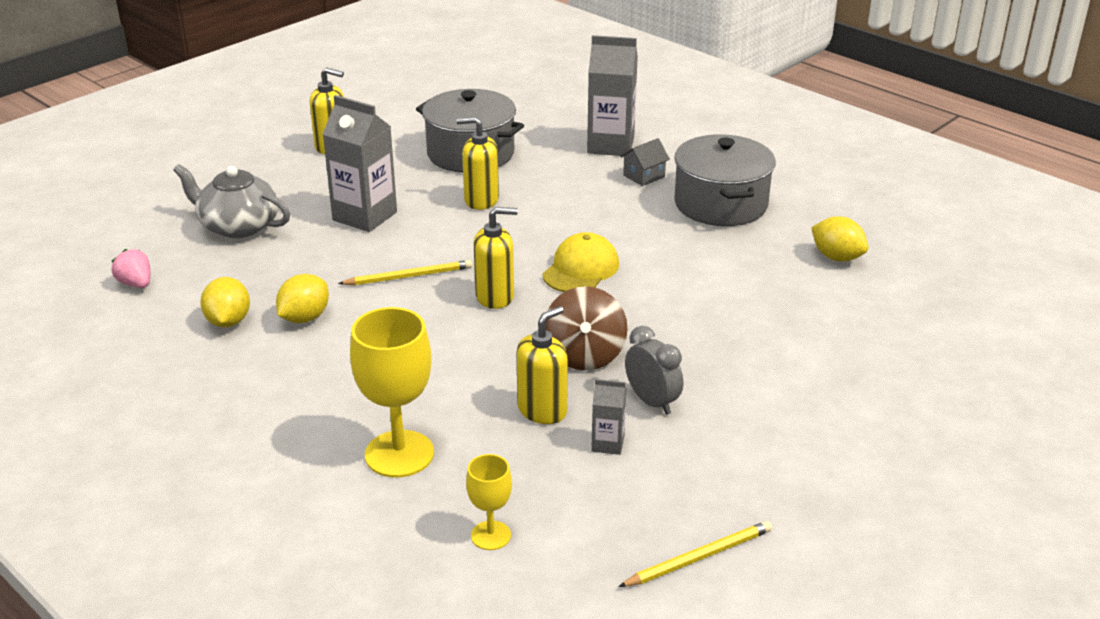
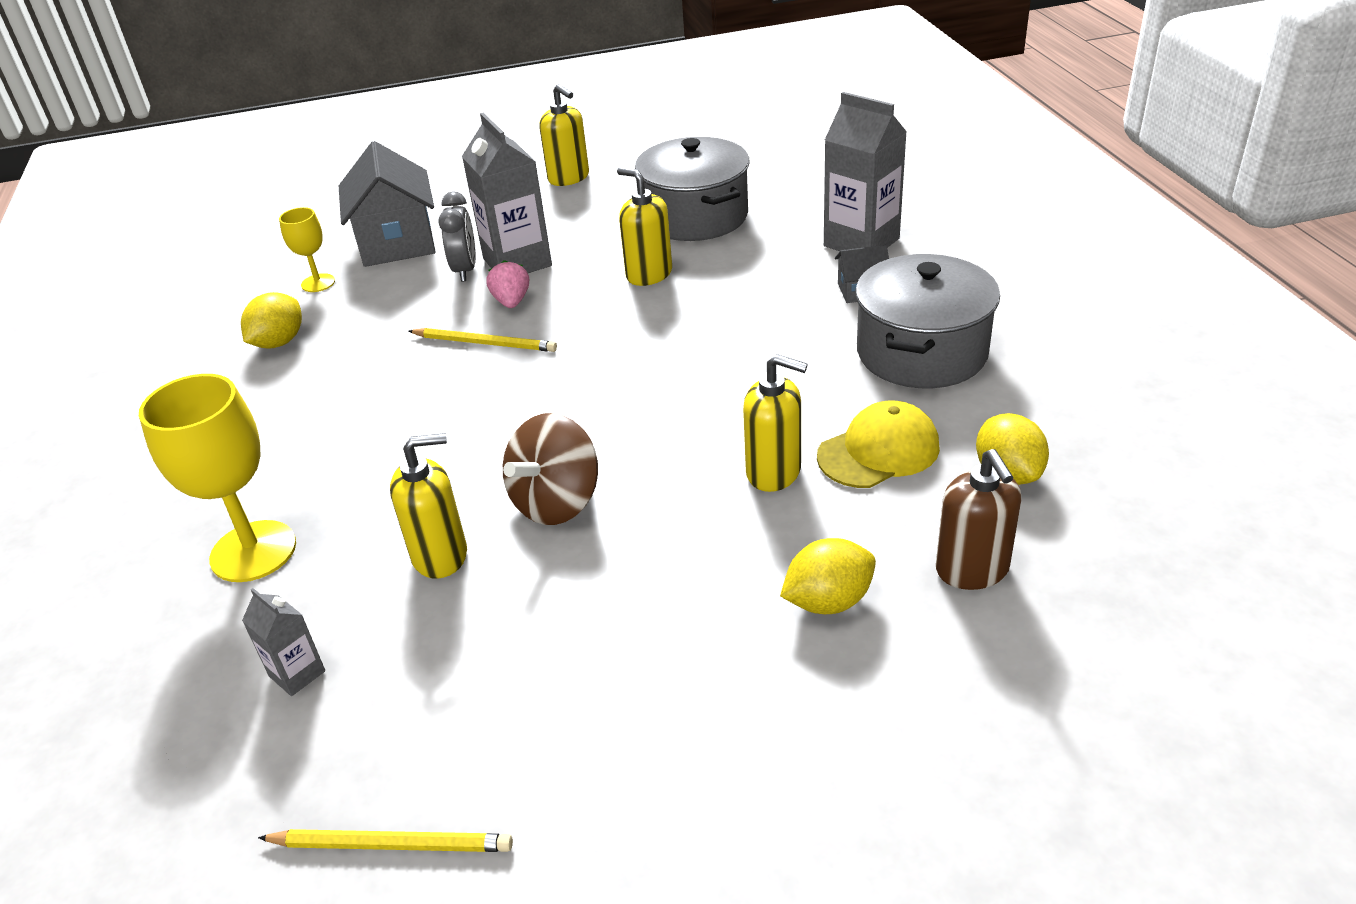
camera: 35 degrees right, 5 degrees up
(136, 284) = (253, 279): pink strawberry -> pink strawberry (511, 302)
(238, 226) = (397, 242): grey teapot -> grey house
(304, 318) = (344, 360): yellow lemon -> yellow lemon (828, 601)
(490, 535) = (223, 695): yellow goblet -> yellow goblet (318, 283)
(495, 297) = (542, 394): yellow soap dispenser -> yellow soap dispenser (774, 472)
(581, 269) = (667, 389): yellow cap -> yellow cap (879, 451)
(608, 444) = (460, 630): grey carton -> grey carton (297, 674)
(652, 402) = (566, 594): grey clock -> grey clock (465, 270)
(867, 312) = (972, 570): none -> brown soap dispenser

